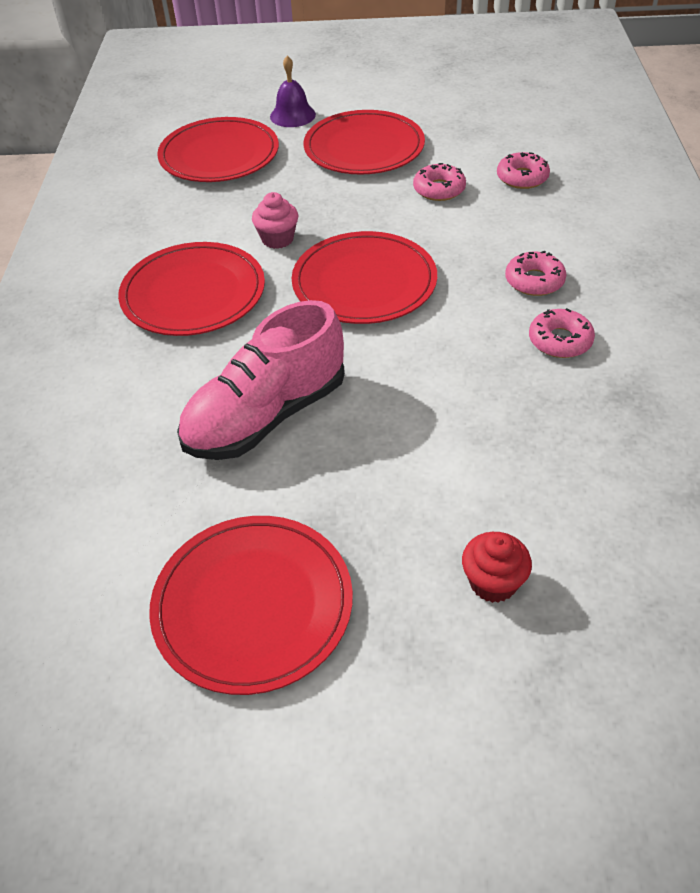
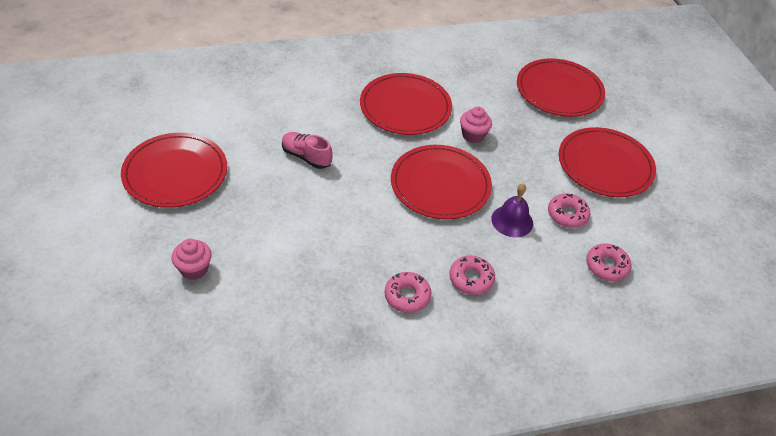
camera: 70 degrees right, 0 degrees up
(266, 416) = (306, 157): pink shoe -> pink shoe, size x0.53
(292, 115) = (631, 119): purple bell -> purple bell (512, 221)
(493, 582) = (194, 269): red cupcake -> pink cupcake

